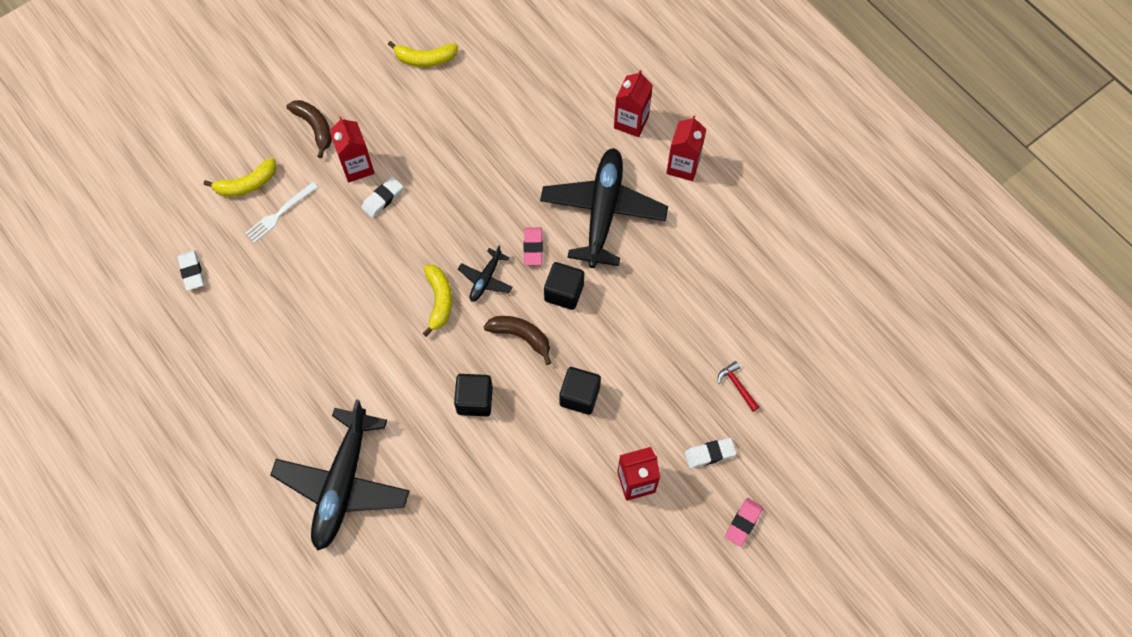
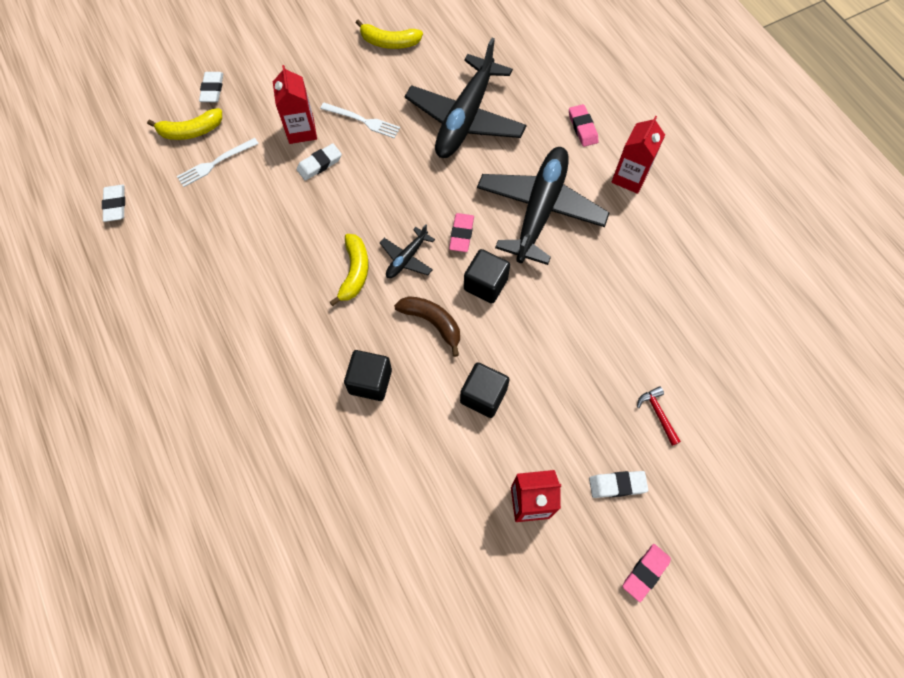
camera: 10 degrees right, 0 degrees up
(257, 137) = (212, 89): none -> white eraser
(315, 127) = (269, 89): brown banana -> none
(343, 484) = (211, 448): black plane -> black plane (465, 118)
(415, 147) = (362, 121): none -> white fork
(631, 122) = (582, 128): red carton -> pink eraser

